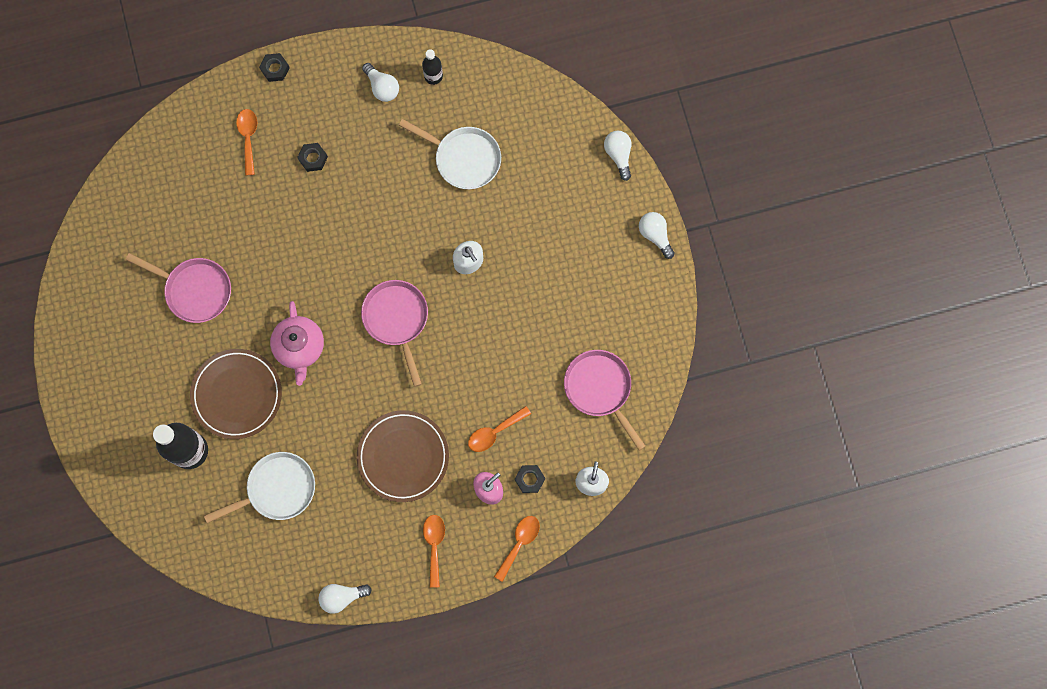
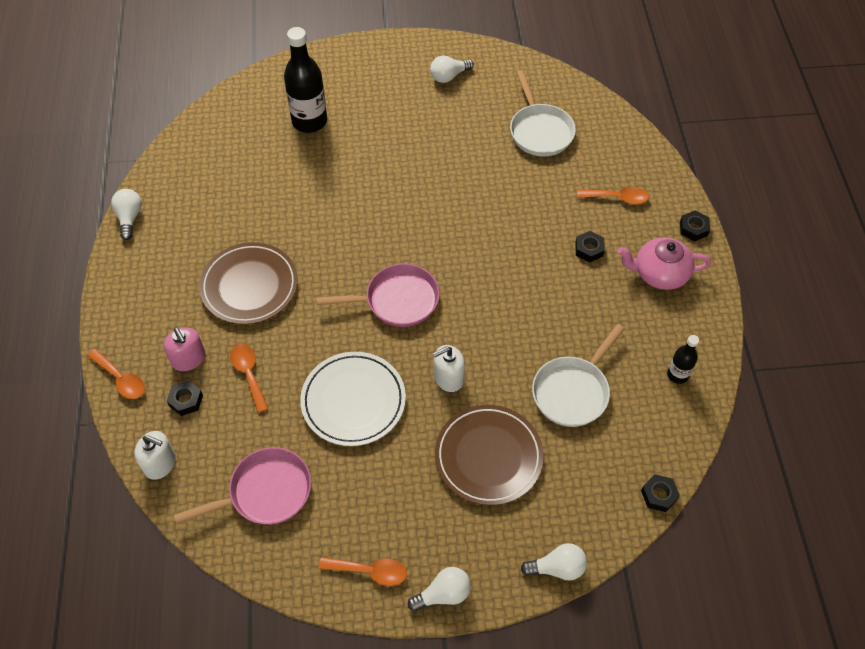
camera: 100 degrees right, 20 degrees down
(195, 290) = (464, 140): pink pan -> none
(237, 394) = (353, 160): brown plate -> brown plate (488, 457)
(277, 489) = (252, 180): white pan -> white pan (540, 131)
(299, 347) = (387, 214): pink teapot -> pink teapot (659, 273)
(382, 87) = (667, 322): white light bulb -> white light bulb (449, 76)
(434, 545) = (149, 301): orange spoon -> orange spoon (370, 571)
(505, 336) = (353, 401): none -> white plate
(545, 85) = (659, 495): none -> black nut

